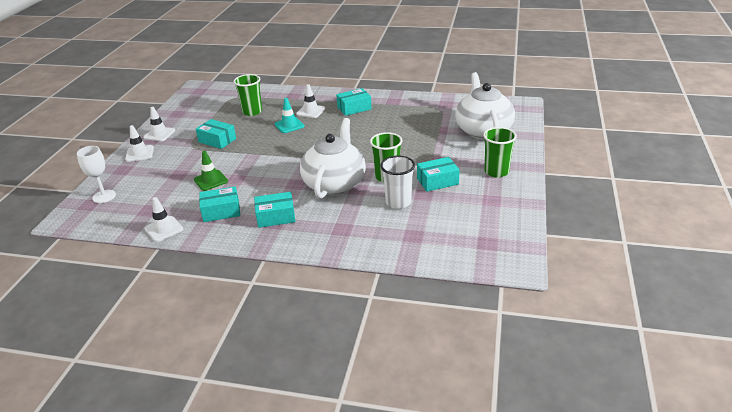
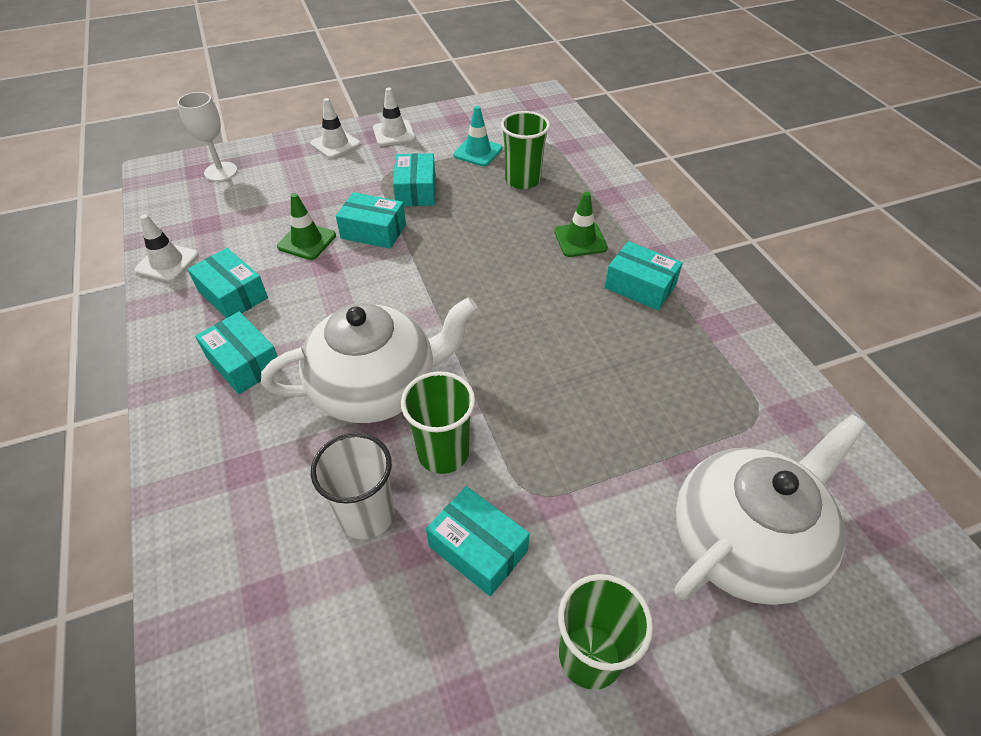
camera: 55 degrees right, 15 degrees up
(231, 160) = (373, 231): none -> turquoise box
(289, 125) = (516, 239): turquoise traffic cone -> turquoise traffic cone (478, 152)
(311, 111) = (580, 240): white traffic cone -> green traffic cone

